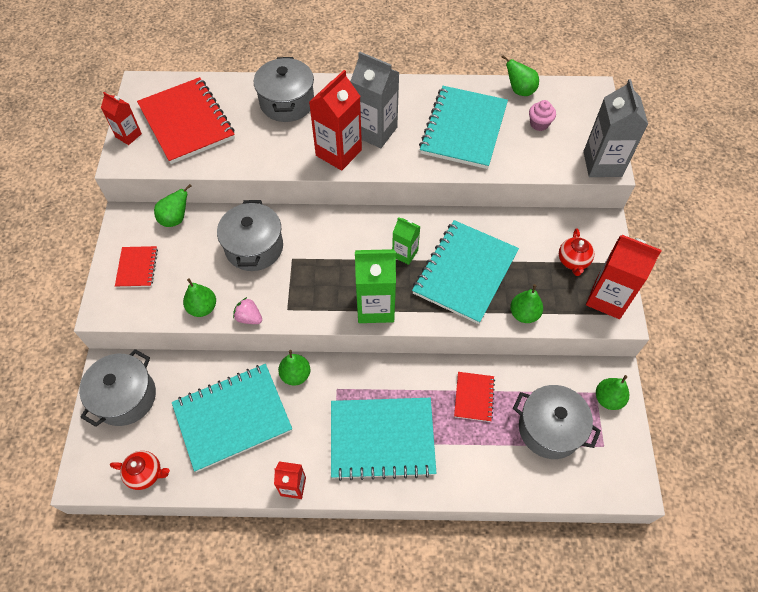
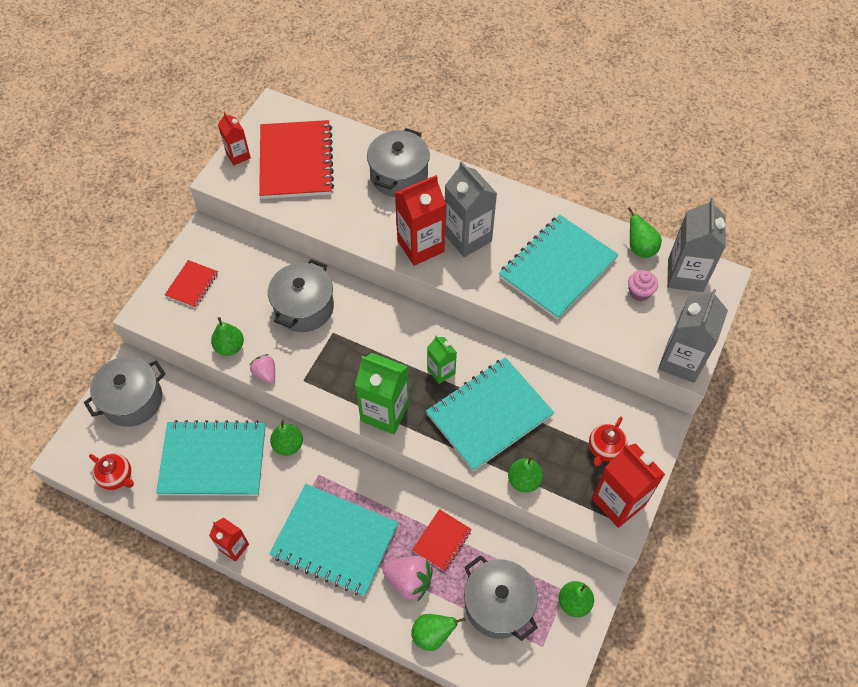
camera: 25 degrees right, 0 degrees up
(175, 219) = (248, 251): green pear -> green pear (432, 634)
(465, 444) = (409, 581): none -> pink strawberry
(566, 98) = (685, 275): none -> grey carton

